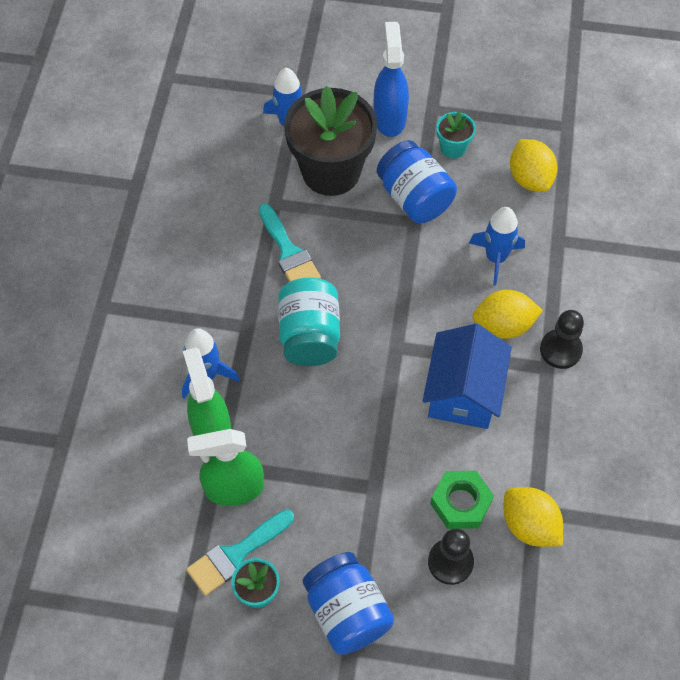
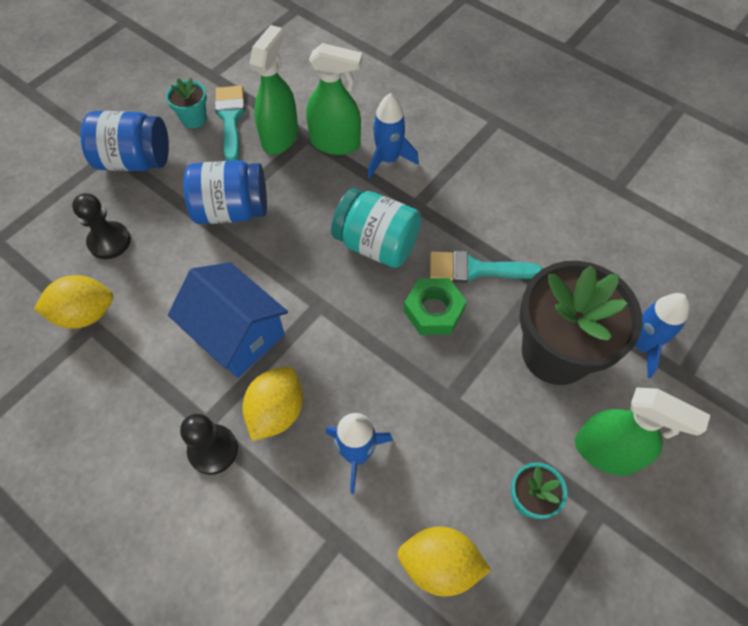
camera: 120 degrees right, 0 degrees up
(389, 118) = (606, 452): blue spray bottle -> green spray bottle
(414, 198) = (479, 415): blue jar -> blue jar (232, 210)
(460, 503) = (146, 275): green nut -> green nut (434, 310)

